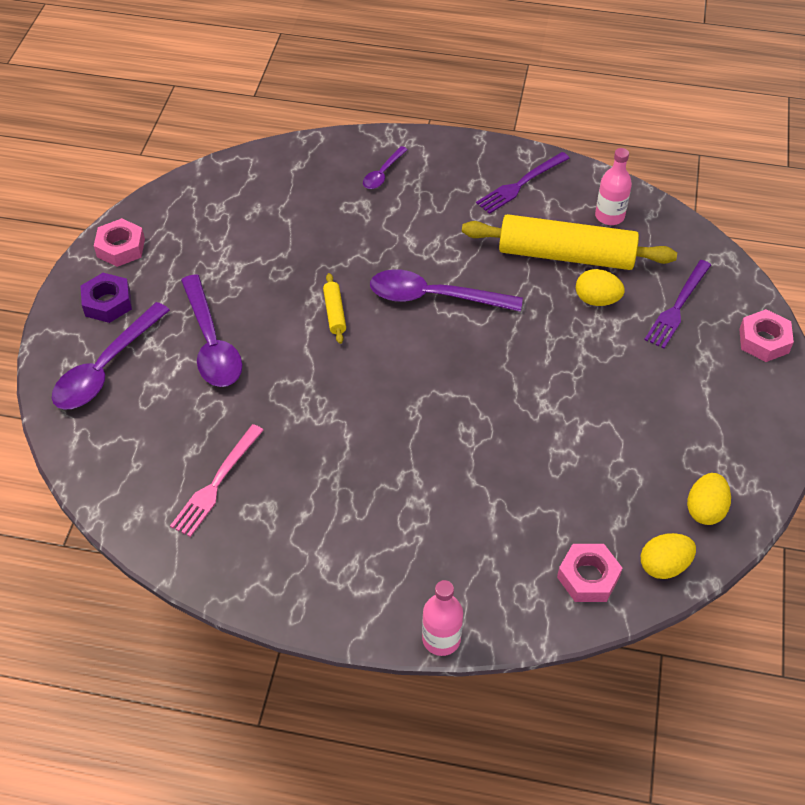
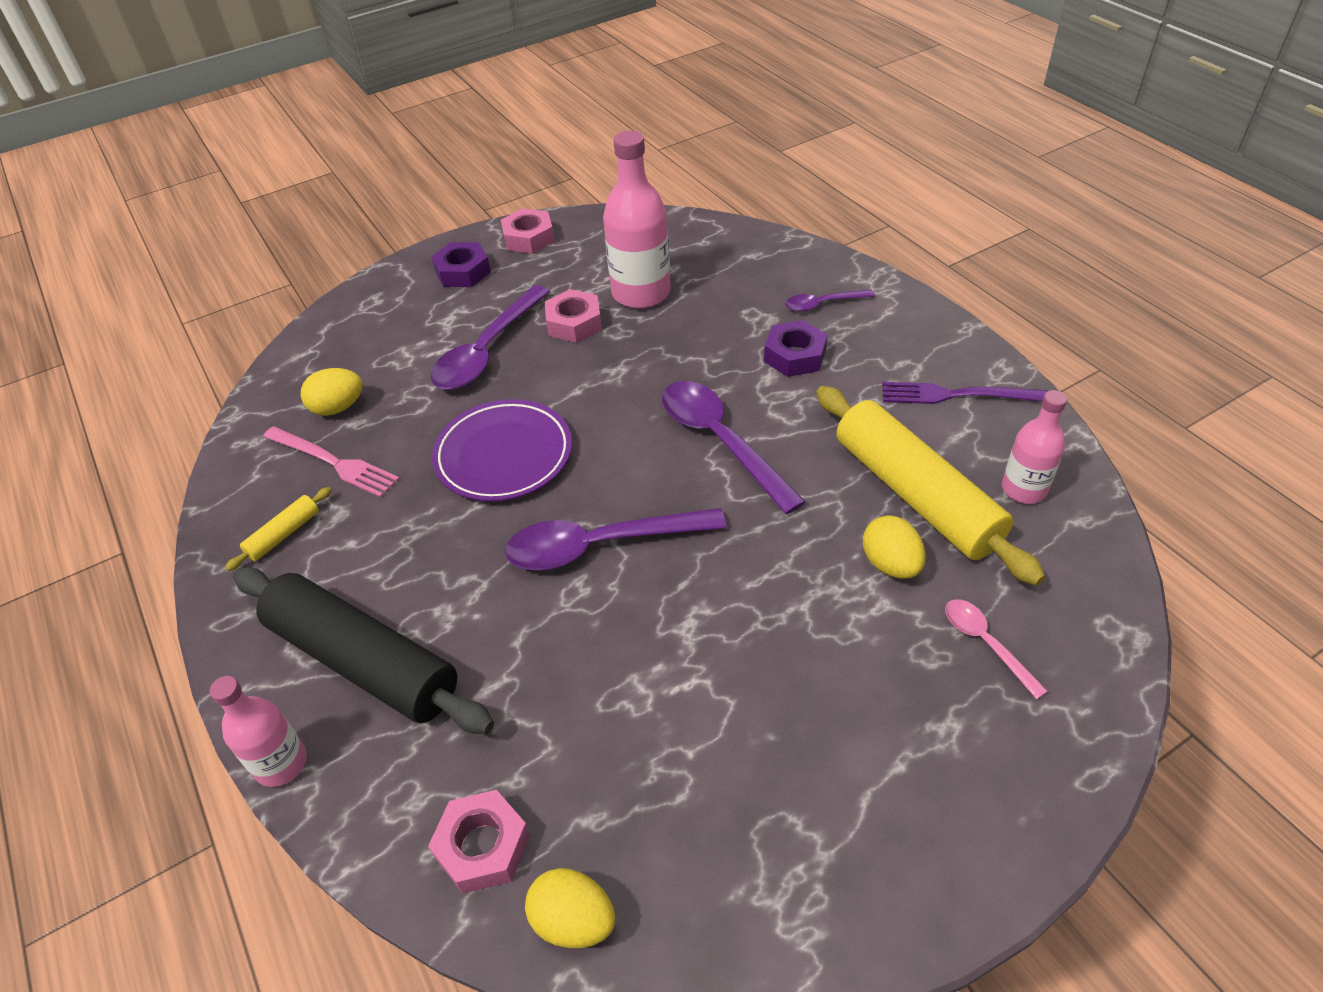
camera: 50 degrees right, 5 degrees down
(106, 368) = (393, 318): purple spoon -> purple spoon (600, 545)
(216, 483) = (333, 462): pink fork -> pink fork turned 135 degrees counterclockwise
(260, 237) = (641, 293): none -> pink bottle
(321, 396) = (504, 455): none -> purple plate
(334, 313) = (614, 394): yellow rolling pin -> yellow rolling pin (283, 534)
(408, 217) = (795, 356): none -> purple nut
(408, 560) = (363, 661): none -> black rolling pin
(677, 306) = (985, 643): purple fork -> pink spoon
(705, 509) = (708, 905): yellow egg -> yellow egg (338, 408)
(764, 341) = (1057, 774): pink nut -> pink nut (574, 323)

